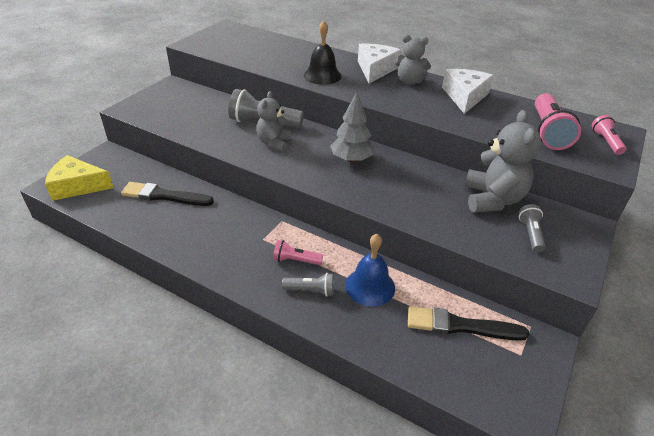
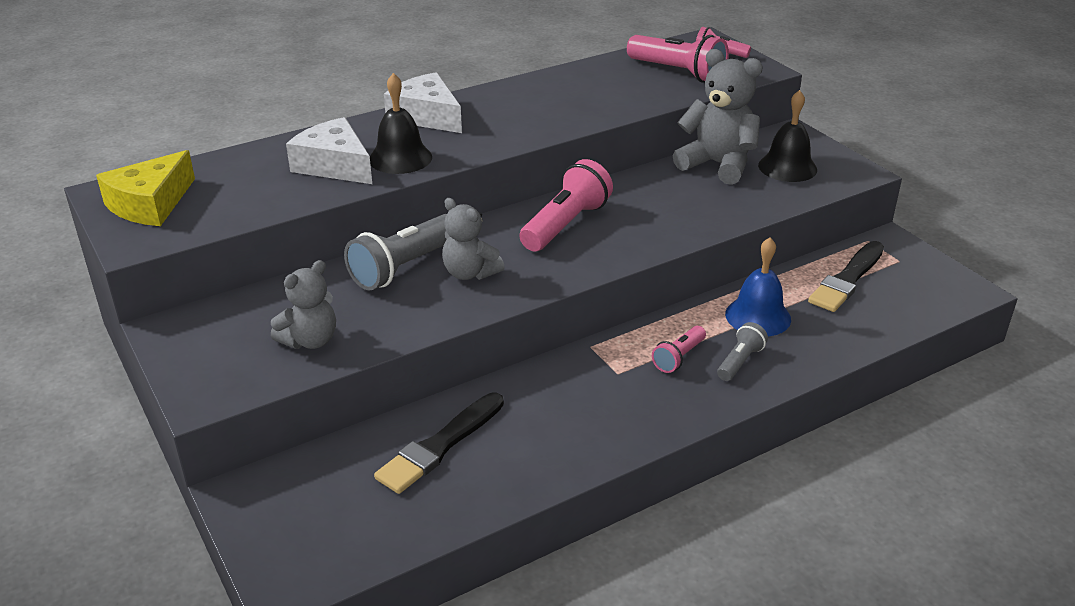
camera: 60 degrees left, 5 degrees down
(77, 186) = (318, 549): yellow cheese -> yellow cheese (150, 204)
(351, 159) = (565, 225): grey tree -> pink flashlight
(409, 81) = (486, 105): grey teddy bear -> grey teddy bear (310, 340)
(465, 96) = (560, 86): white cheese -> white cheese (334, 165)
(530, 234) = (787, 167): grey flashlight -> black bell

